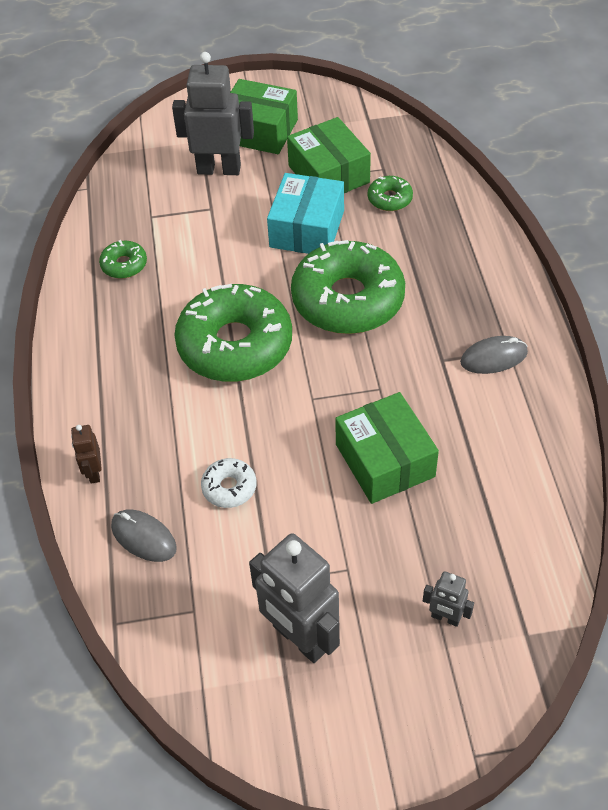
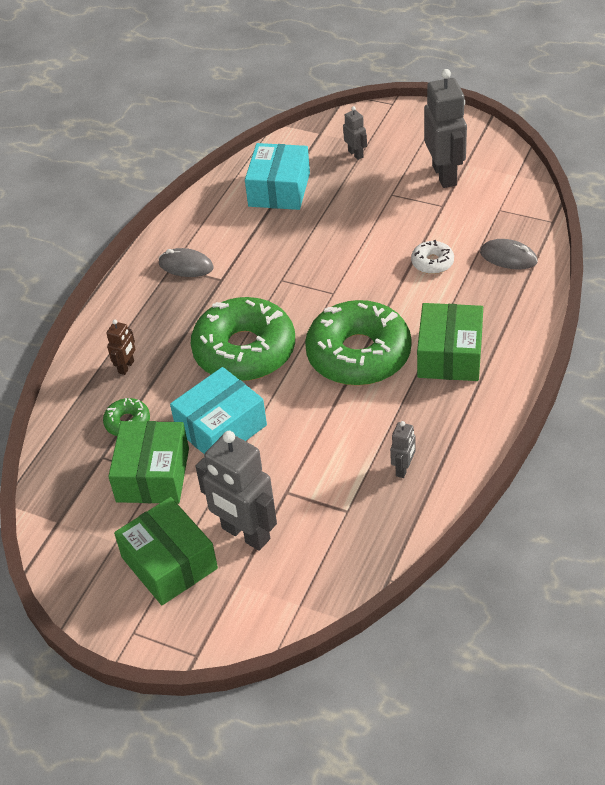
camera: 145 degrees left, 5 degrees down
(94, 472) = (522, 309): brown robot -> brown robot (126, 367)
(124, 265) = (403, 469): green donut -> grey robot
(143, 537) = (508, 257): grey mouse -> grey mouse turned 45 degrees counterclockwise
(385, 460) = (318, 237): green box -> green box (449, 355)
(490, 507) = (279, 189): none -> turquoise box

